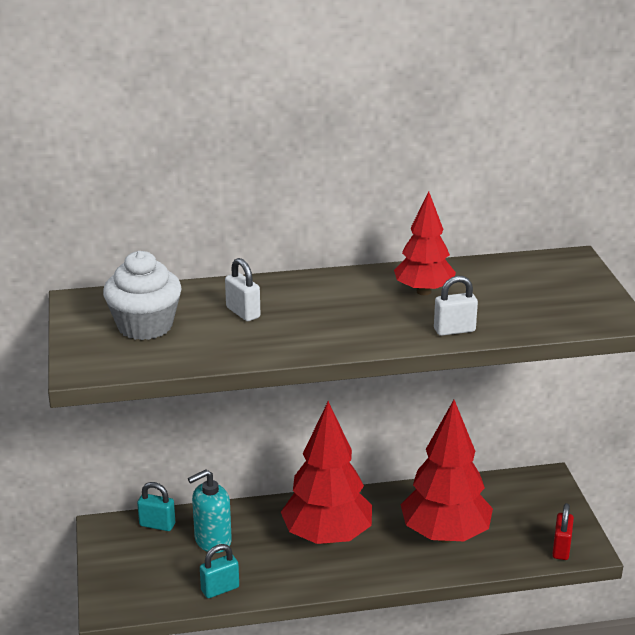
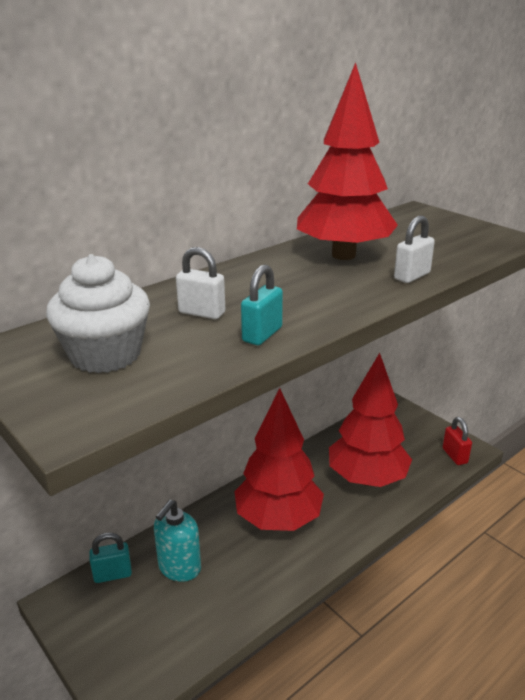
camera: 30 degrees left, 0 degrees up
(220, 589) = (224, 616): turquoise padlock -> turquoise padlock (262, 334)
(423, 291) = (343, 255): red tree -> red tree, size x1.62

